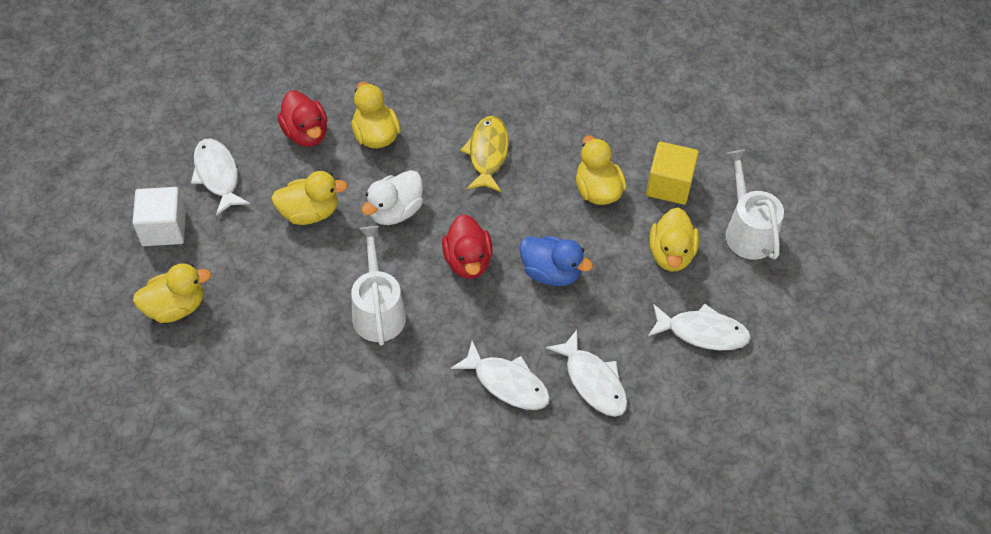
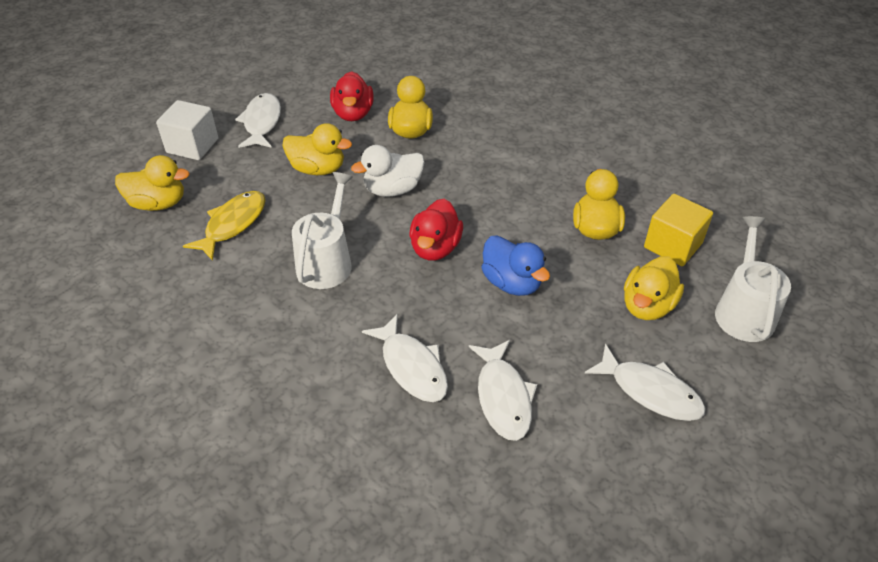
camera: 25 degrees right, 10 degrees down
(487, 153) = (503, 170): yellow fish -> yellow fish (233, 224)

